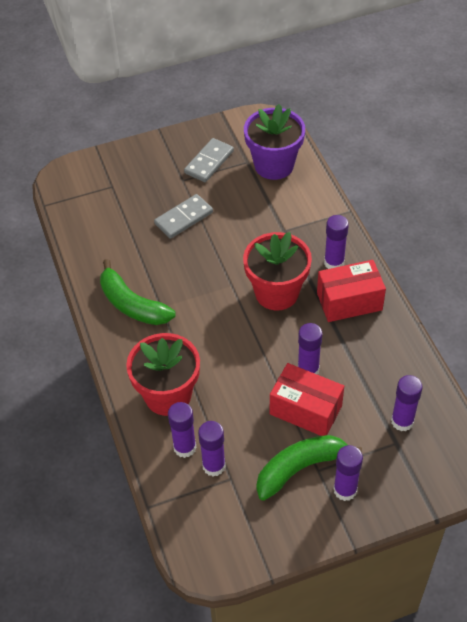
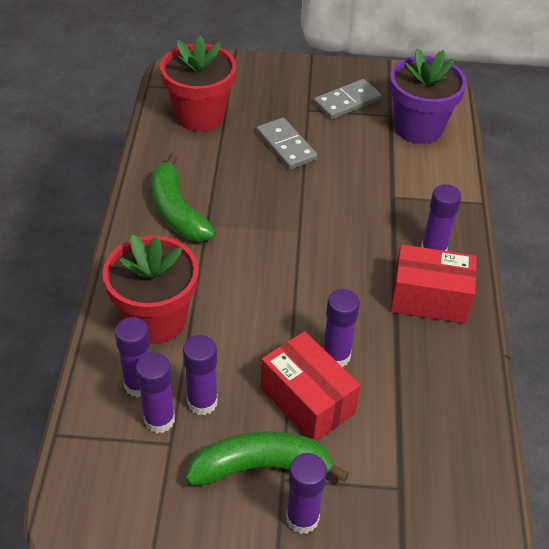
camera: 20 degrees right, 5 degrees down
(183, 218) = (286, 146): grey domino -> grey domino turned 75 degrees clockwise
(276, 293) = (346, 258): red flower pot -> red flower pot (200, 116)
(402, 421) = (422, 464): purple glue stick -> purple glue stick (202, 402)

